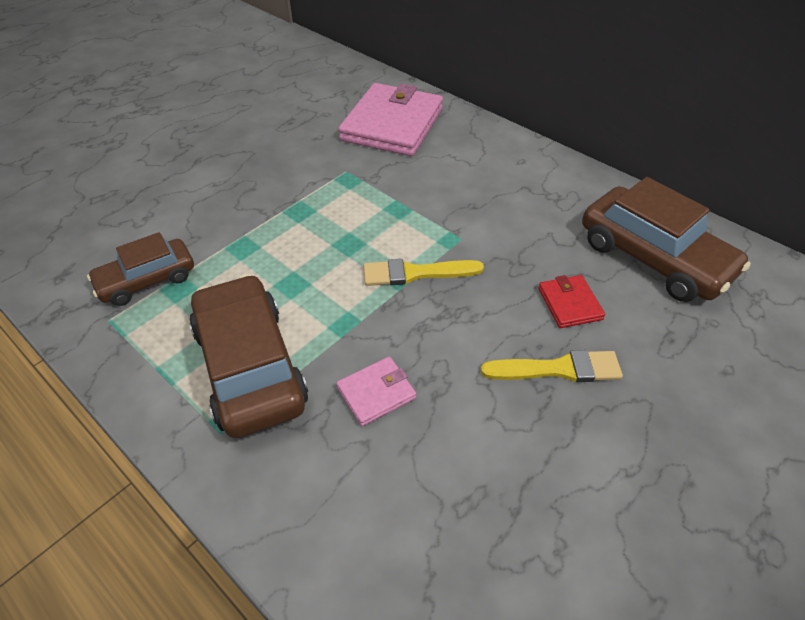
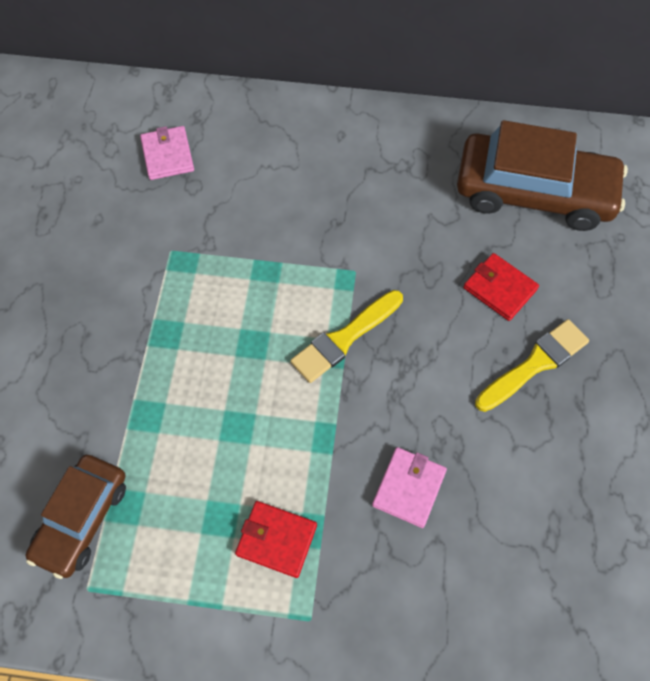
camera: 35 degrees left, 15 degrees up
(250, 366) = (276, 540): brown car -> red wallet
(392, 124) = (167, 155): pink wallet -> pink wallet, size x0.45

